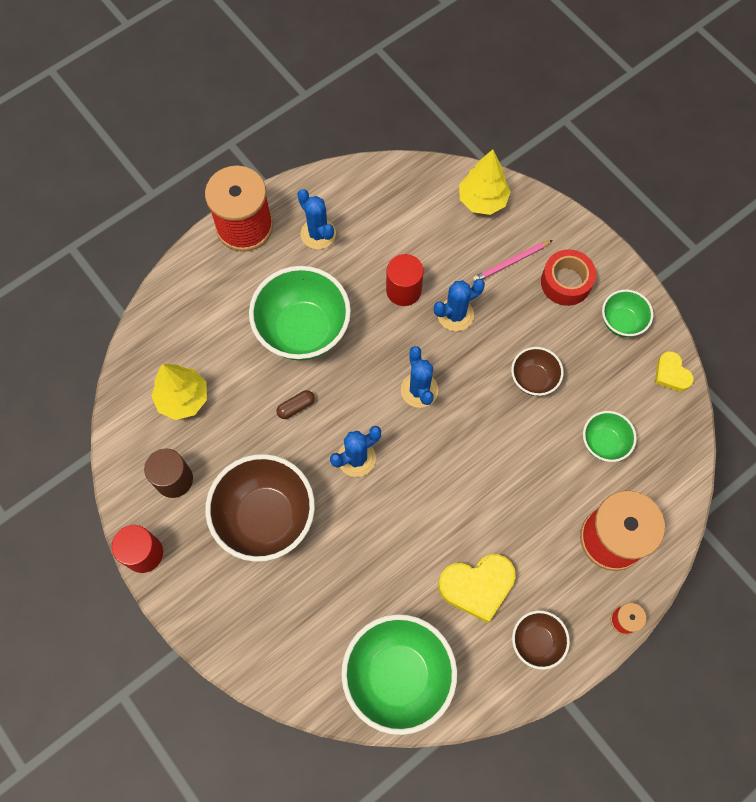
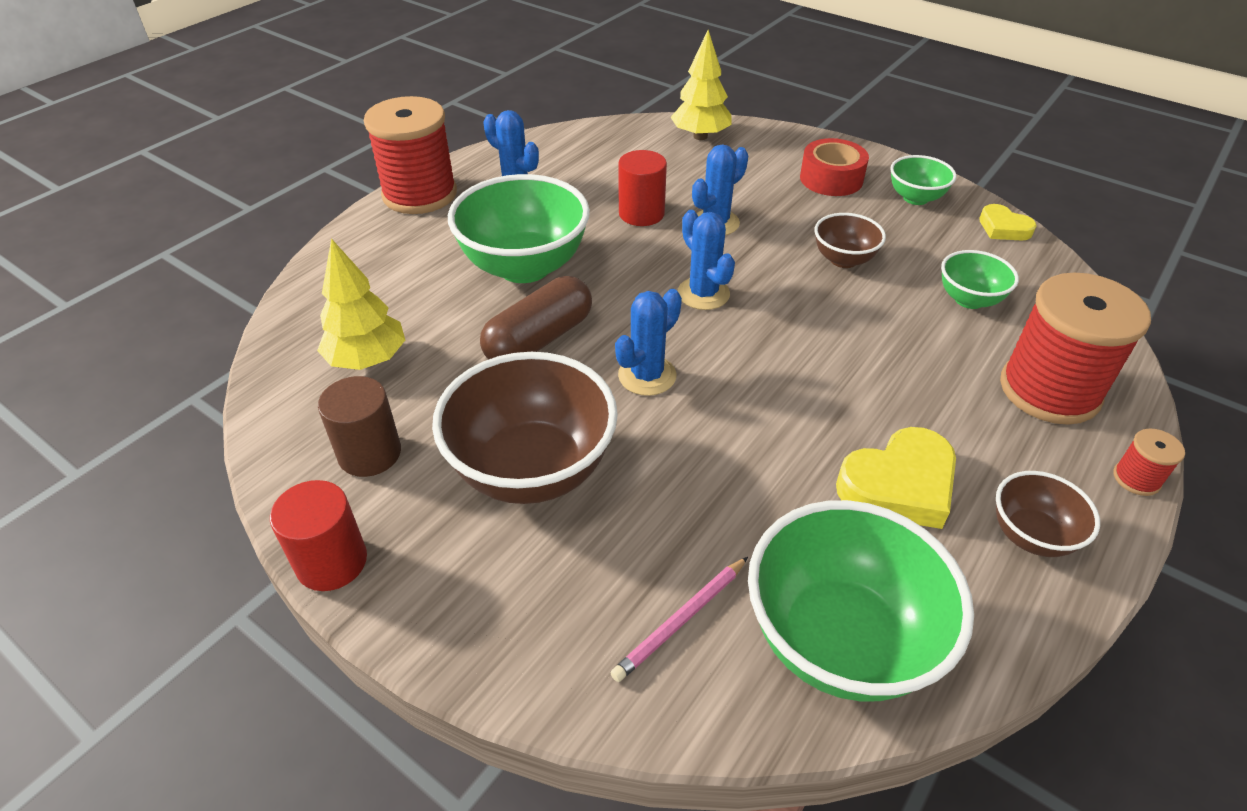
camera: 15 degrees left, 25 degrees down
(296, 407) = (539, 339): brown capsule -> brown capsule, size x2.15
(511, 262) = (759, 174): pink pencil -> pink pencil (681, 620)

